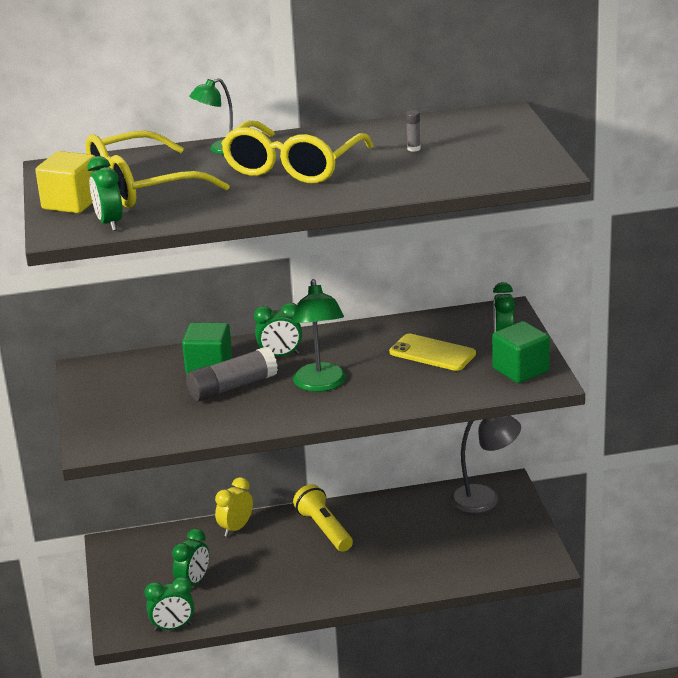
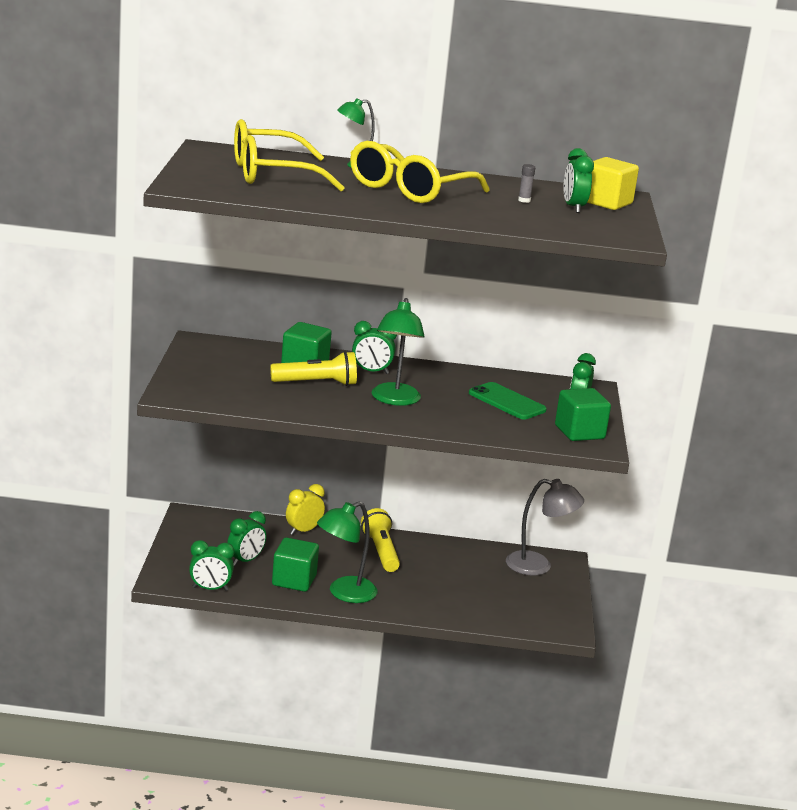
camera: 10 degrees right, 5 degrees down
(71, 203) = (205, 171): yellow cube -> yellow cube (606, 202)
(109, 223) = (226, 190): green clock -> green clock (573, 208)
(232, 387) = (316, 383): grey glue stick -> yellow flashlight
(253, 590) = (294, 580): none -> green cube
(310, 590) = (344, 593): none -> green lamp
(432, 353) = (507, 402): yellow phone -> green phone

